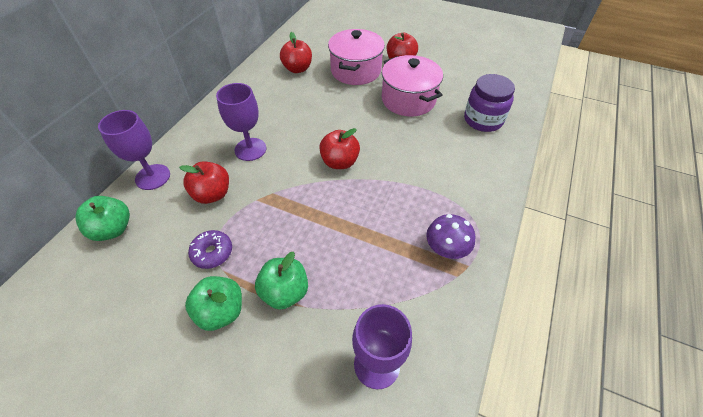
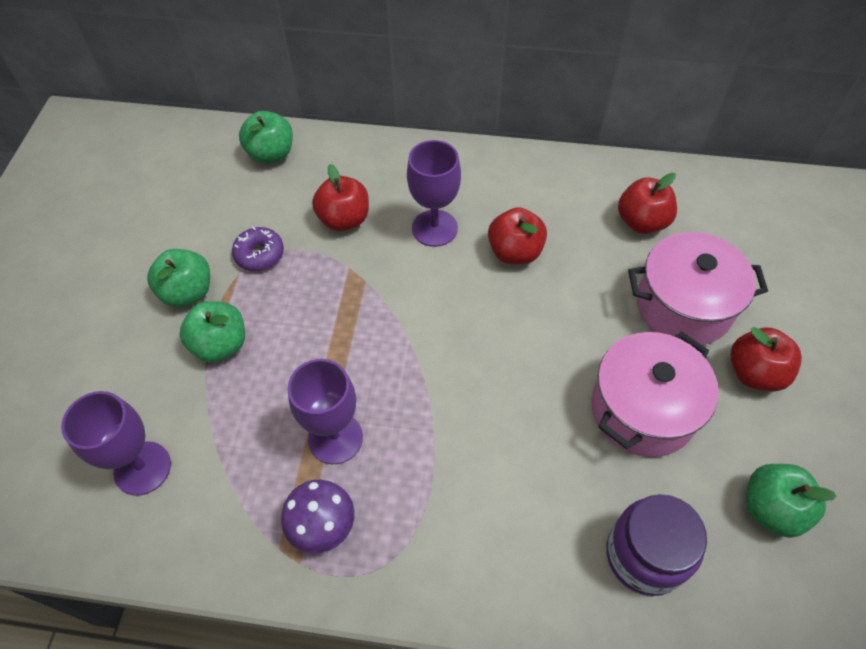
camera: 75 degrees right, 5 degrees up
(153, 177) = (354, 152): purple goblet -> purple goblet (335, 438)
(340, 162) = (448, 343): red apple -> red apple (515, 252)
(467, 77) = (771, 508): none -> green apple

